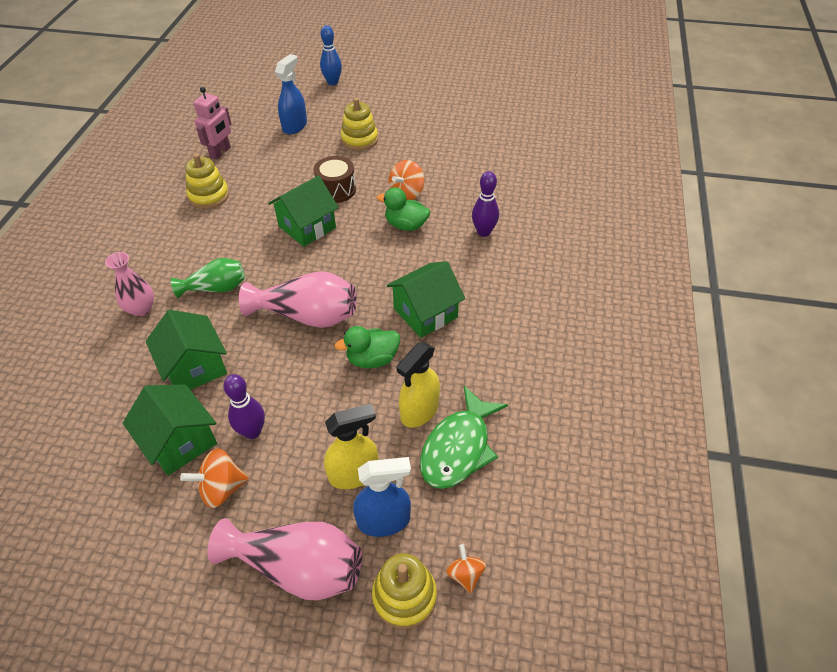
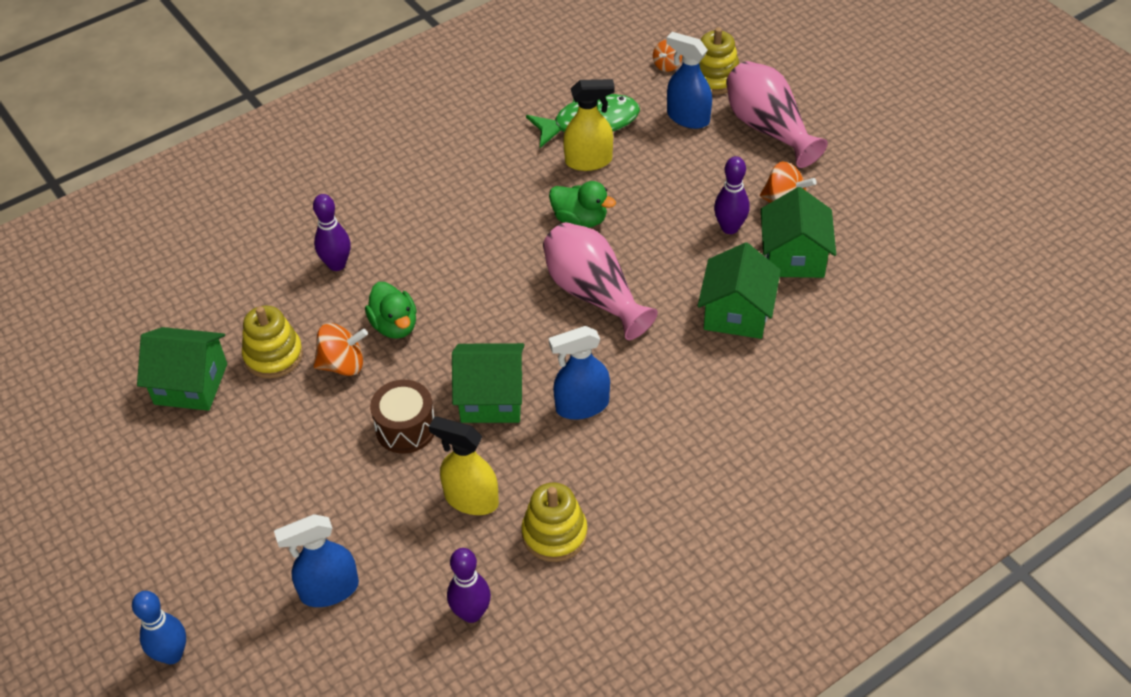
camera: 135 degrees left, 0 degrees up
(141, 309) = (746, 414): pink vase -> none
(216, 288) = (653, 386): green vase -> none
(220, 152) = (471, 613): pink robot -> purple bowling pin
(250, 253) = (582, 406): none -> blue spray bottle
(354, 474) = (680, 154): yellow spray bottle -> yellow spray bottle (471, 499)
(359, 139) = (285, 493): yellow stacking toy -> yellow stacking toy (273, 356)
(425, 313) = (491, 227): green house -> green house (191, 384)

